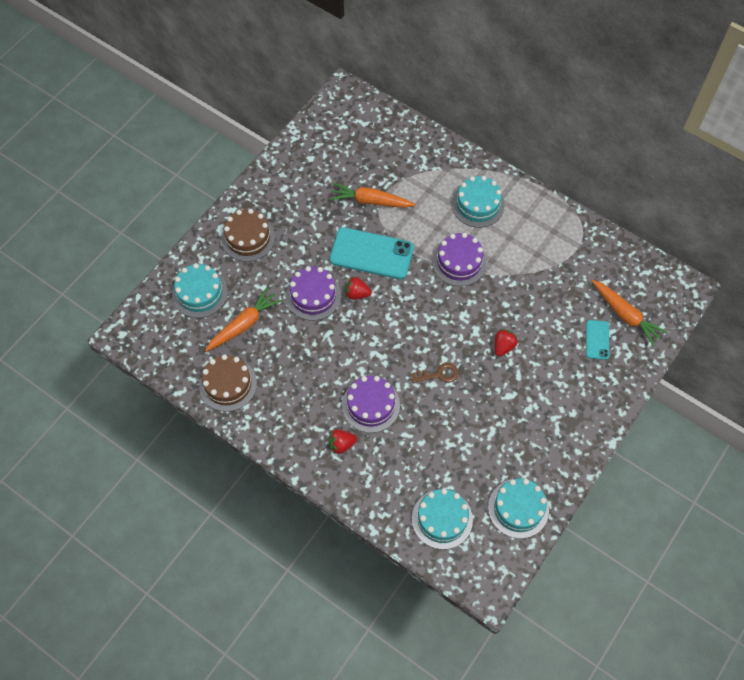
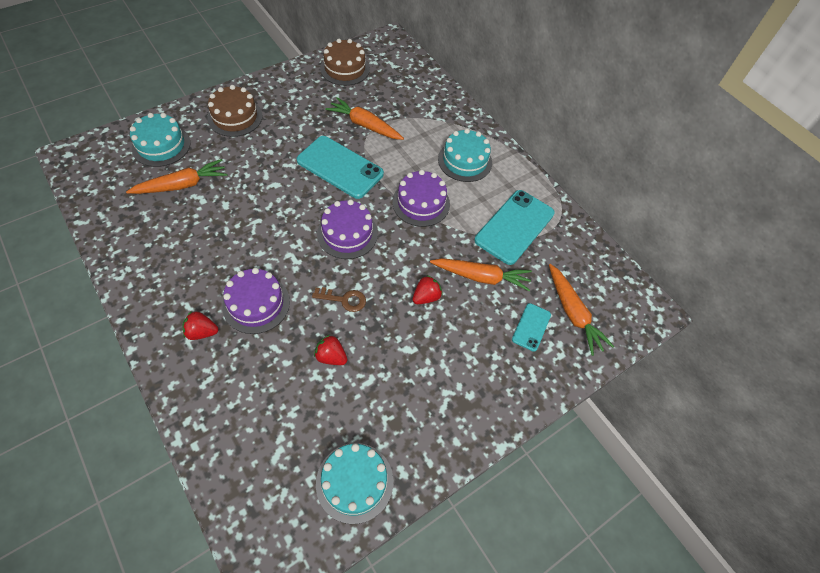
camera: 15 degrees right, 5 degrees down
(228, 384) = (130, 232): brown cake -> brown cake (345, 68)
(313, 295) = (263, 183): purple cake -> purple cake (347, 233)
(357, 294) = (305, 196): red strawberry -> red strawberry (331, 356)
(442, 519) = (260, 458): turquoise cake -> none
(539, 312) = (481, 277): none -> orange carrot
(548, 254) = (514, 227): none -> turquoise phone

